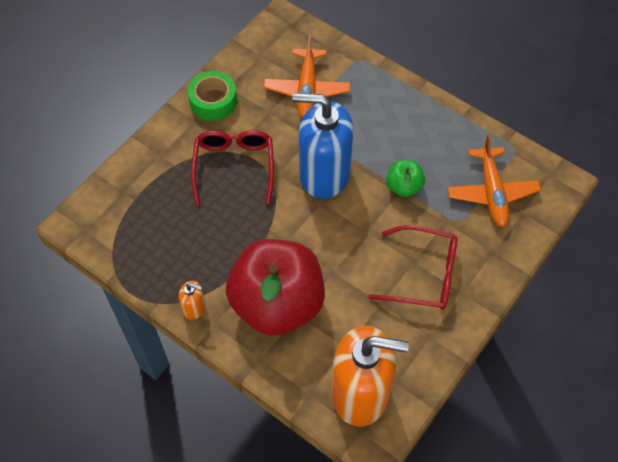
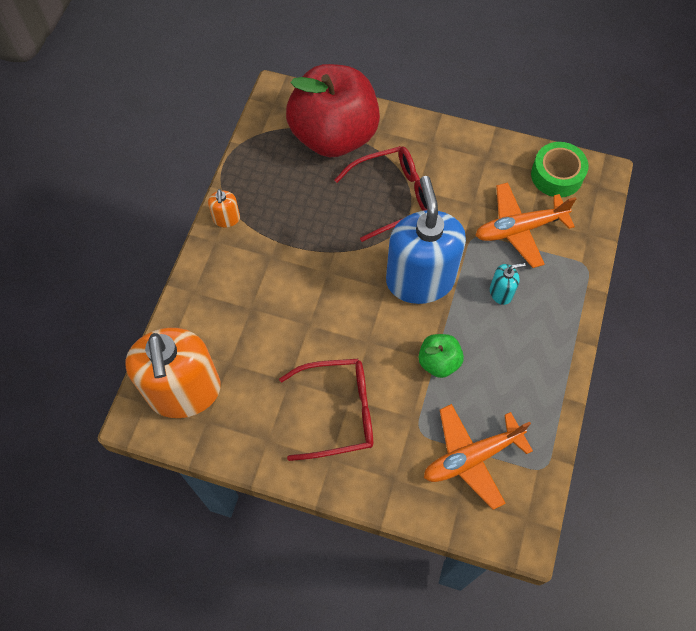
camera: 70 degrees right, 5 degrees up
(213, 101) = (462, 151): green tape -> green tape (556, 175)
(277, 304) = (255, 286): red apple -> red apple (334, 135)
(359, 123) = (501, 292): none -> turquoise soap dispenser
(422, 274) = (337, 412): red glasses -> red glasses turned 90 degrees counterclockwise

